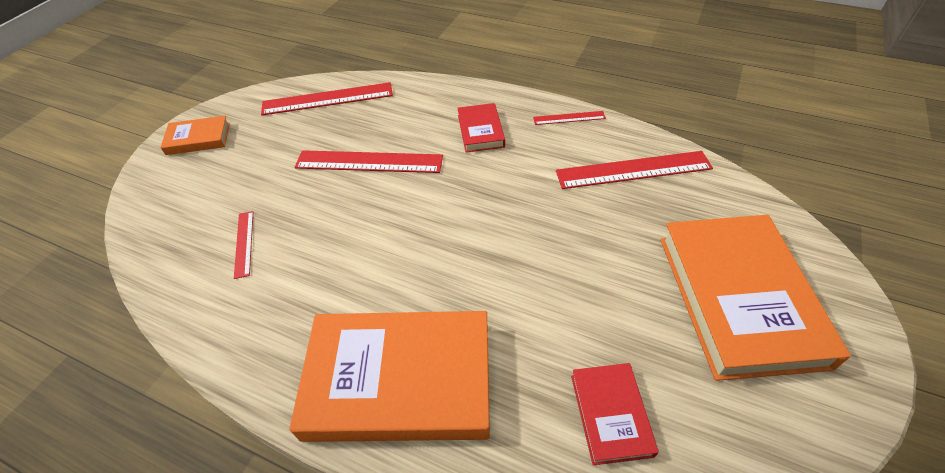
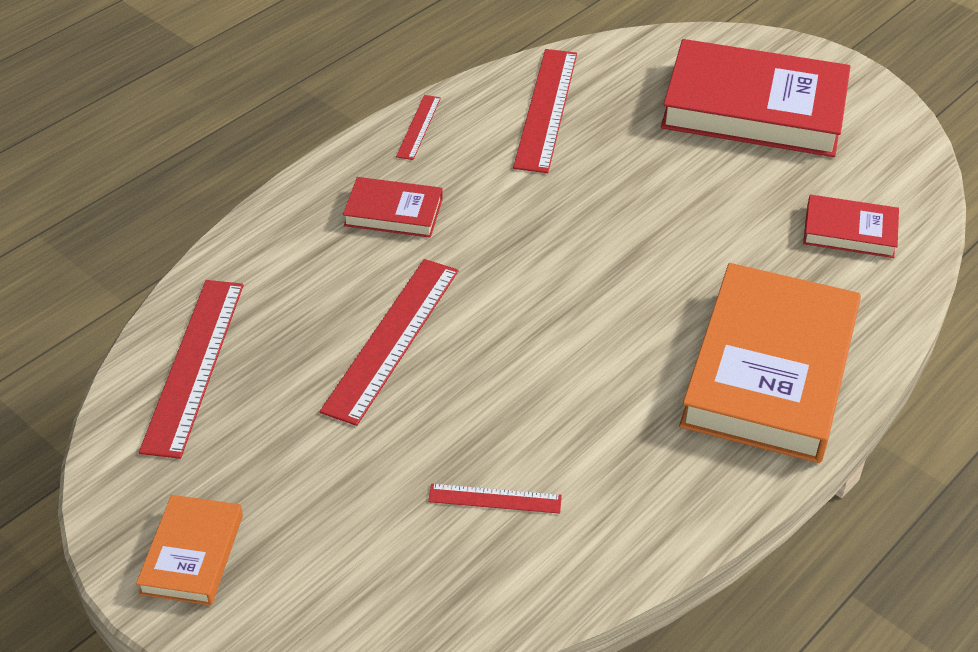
camera: 75 degrees left, 5 degrees down
(738, 298) = (754, 108): orange book -> red book

